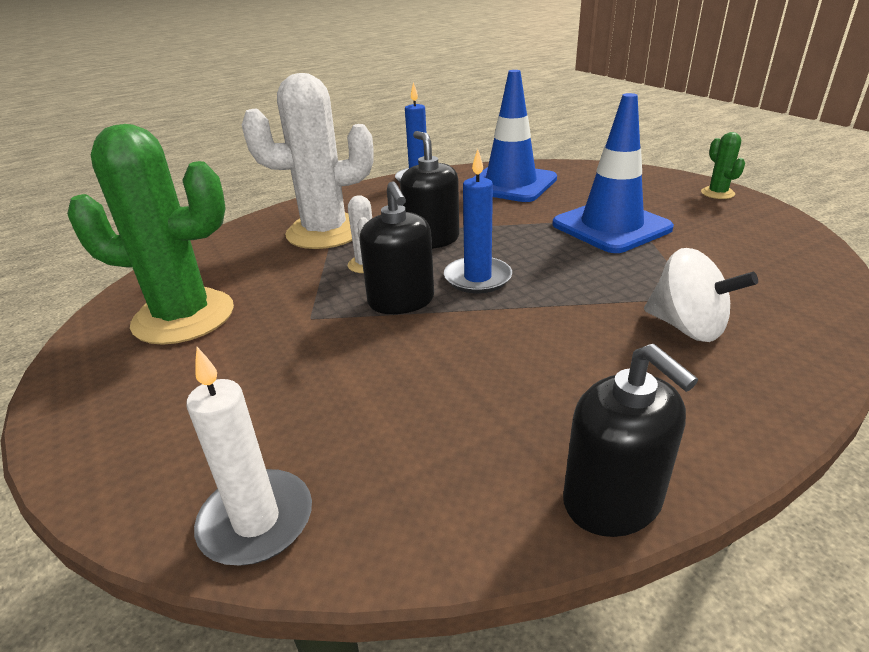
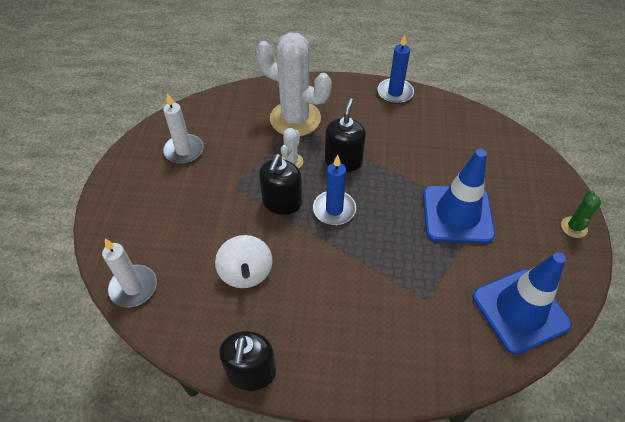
camera: 35 degrees right, 20 degrees up
(184, 317) = (184, 151): green cactus -> white candle
(510, 184) = (446, 132): blue traffic cone -> blue traffic cone (520, 310)
(687, 327) = (395, 316): white spinning top -> white spinning top (246, 272)

